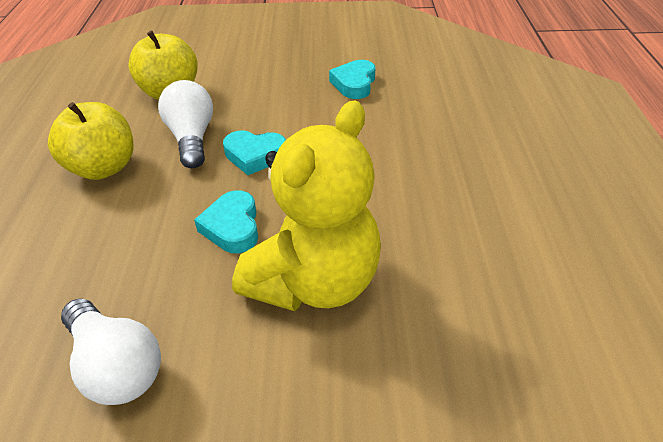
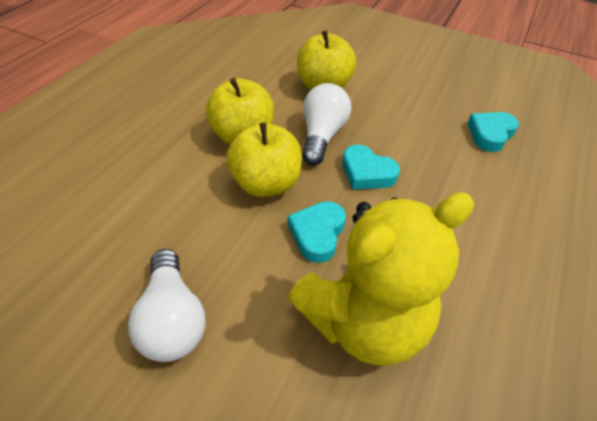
camera: 25 degrees right, 5 degrees up
(154, 202) = (266, 183): none -> yellow apple

